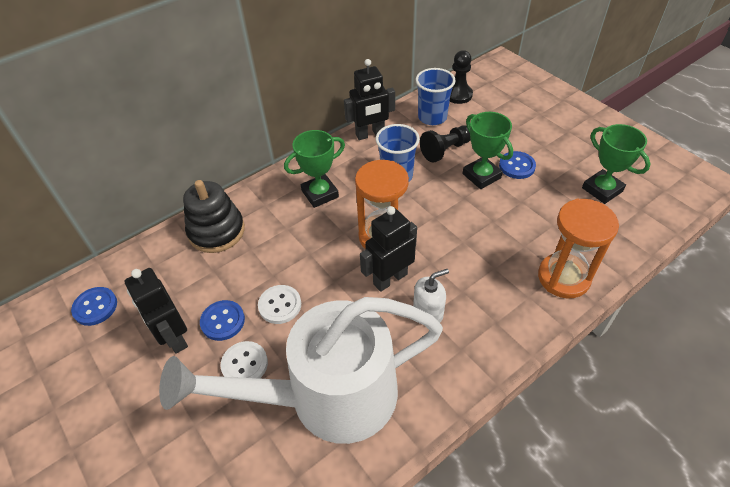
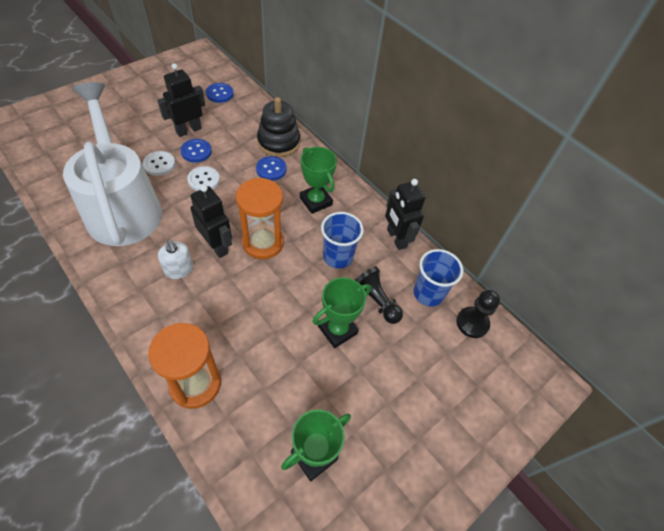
camera: 80 degrees right, 5 degrees up
(517, 166) = (352, 367): blue button -> blue button (271, 169)

